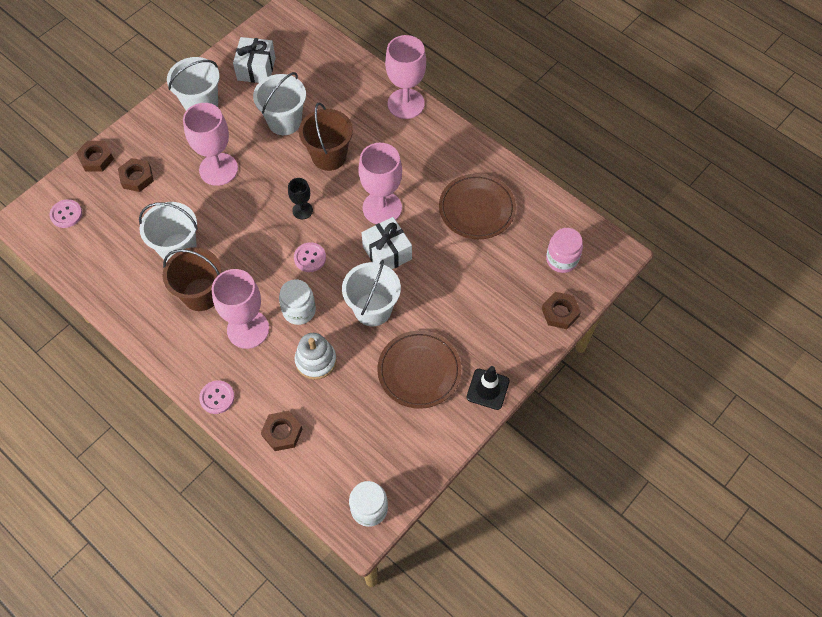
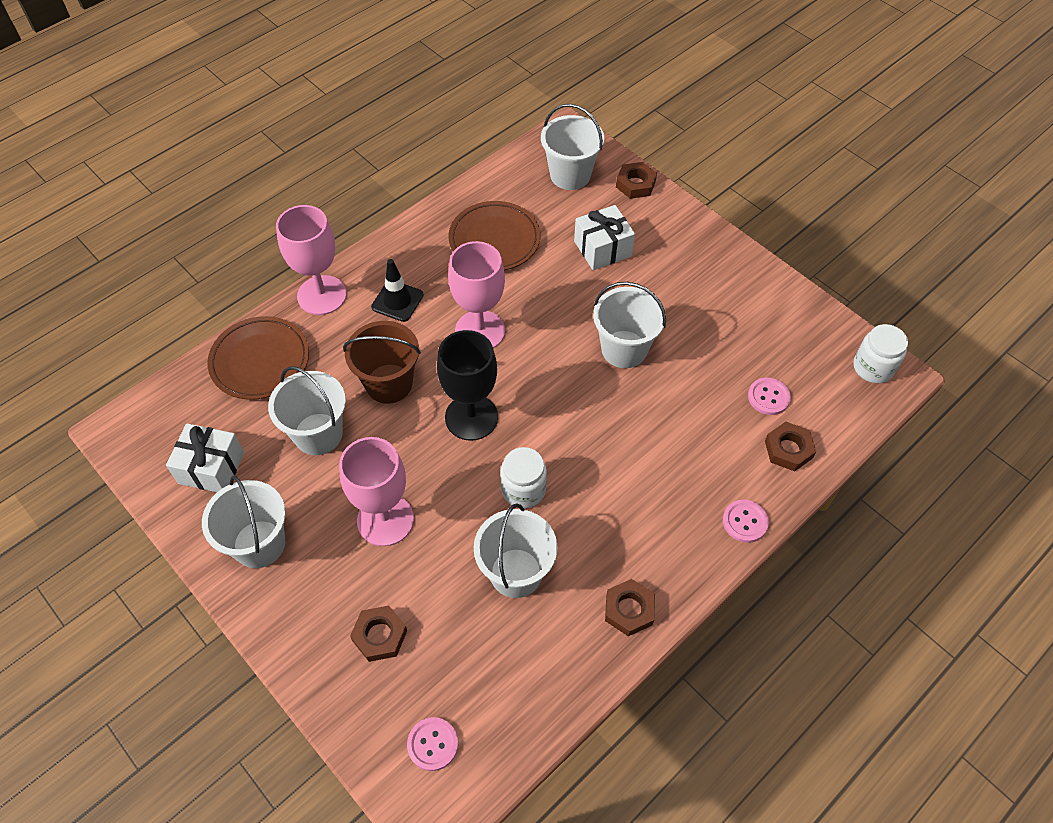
camera: 85 degrees left, 5 degrees down
(96, 159) = (331, 701): brown nut -> brown nut (629, 610)
(201, 294) = (592, 542): brown bucket -> none
(248, 329) = (647, 485): pink goblet -> none
(299, 310) = (622, 426): white jar -> white jar (523, 489)
(302, 210) = (471, 417): black goblet -> black goblet, size x1.92
(310, 258) = (545, 411): pink button -> pink button (768, 397)
(316, 361) = (692, 411): white stacking toy -> none
(387, 253) = (546, 330): white gift -> white gift (602, 249)
(419, 371) = (705, 310): brown plate -> brown plate (260, 361)
(488, 389) = (726, 252): black traffic cone -> black traffic cone (397, 301)
(562, 259) = (570, 175): pink jar -> white bucket

